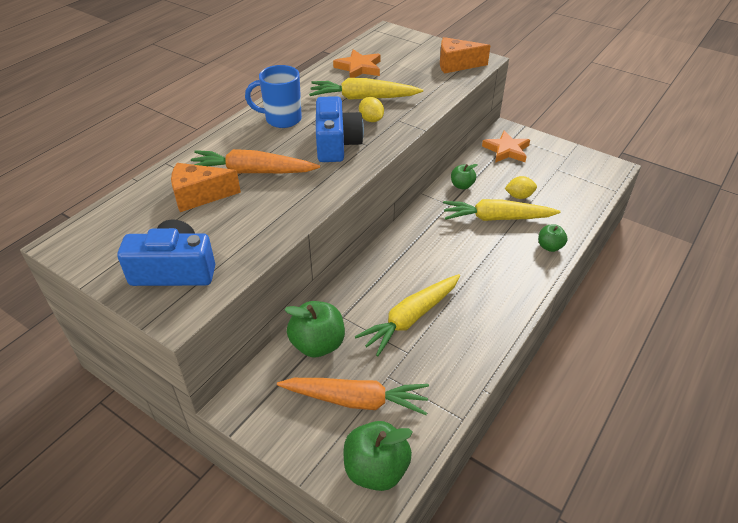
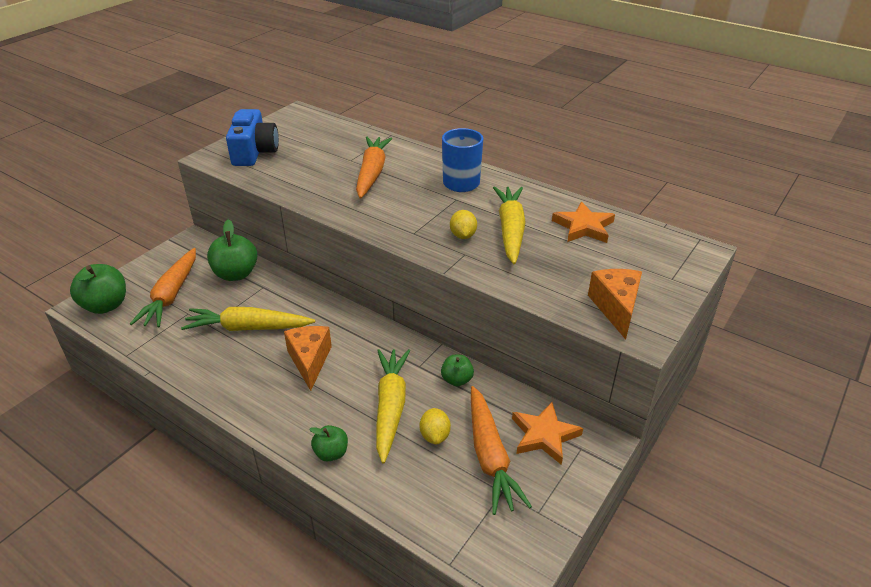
camera: 90 degrees right, 5 degrees down
(199, 196) = (341, 153): orange cheese -> orange cheese (310, 361)
(336, 144) = (415, 214): blue camera -> none
(371, 120) = (463, 235): yellow lemon -> yellow lemon turned 60 degrees counterclockwise
(410, 319) = (248, 328): yellow carrot -> yellow carrot turned 45 degrees counterclockwise
(530, 172) = (490, 456): none -> orange carrot

